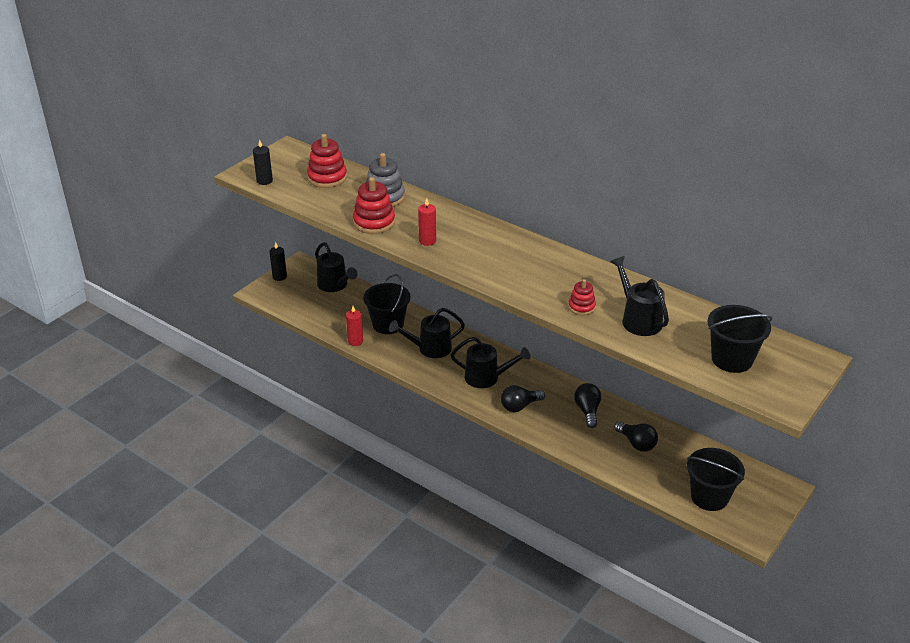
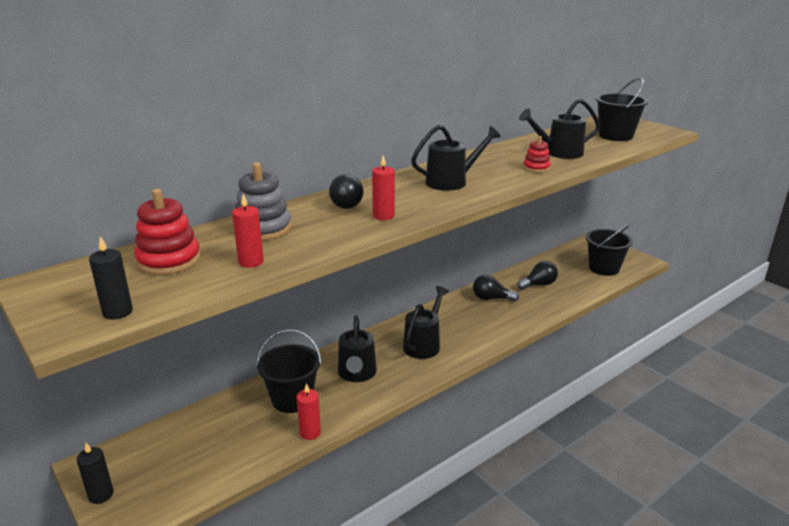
camera: 75 degrees left, 10 degrees down
(334, 205) = (251, 262): none -> red candle
(335, 286) = (174, 435): black watering can -> black watering can (452, 181)
(374, 222) = (319, 241): red stacking toy -> none
(520, 406) = (475, 332): black light bulb -> black light bulb (345, 203)

